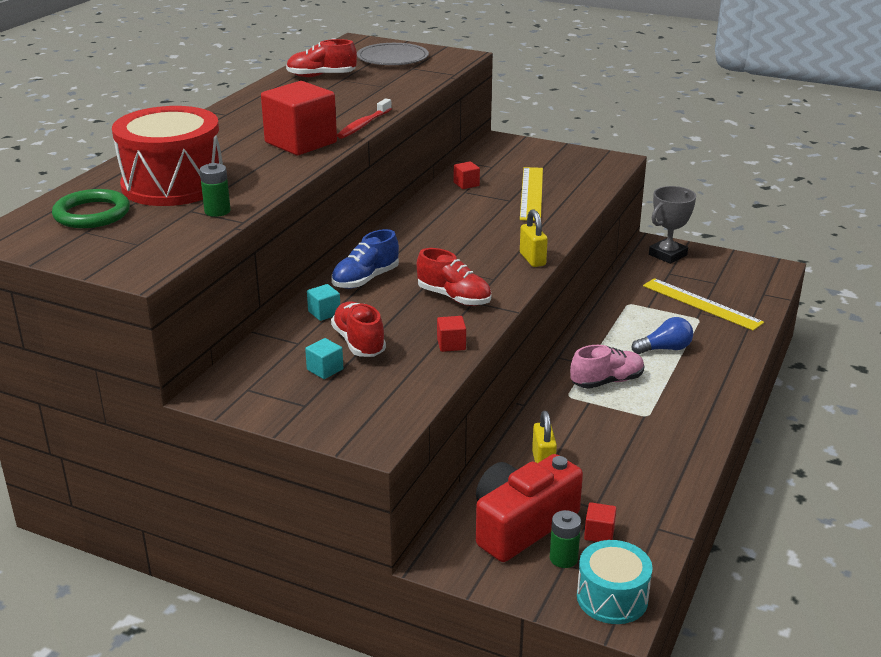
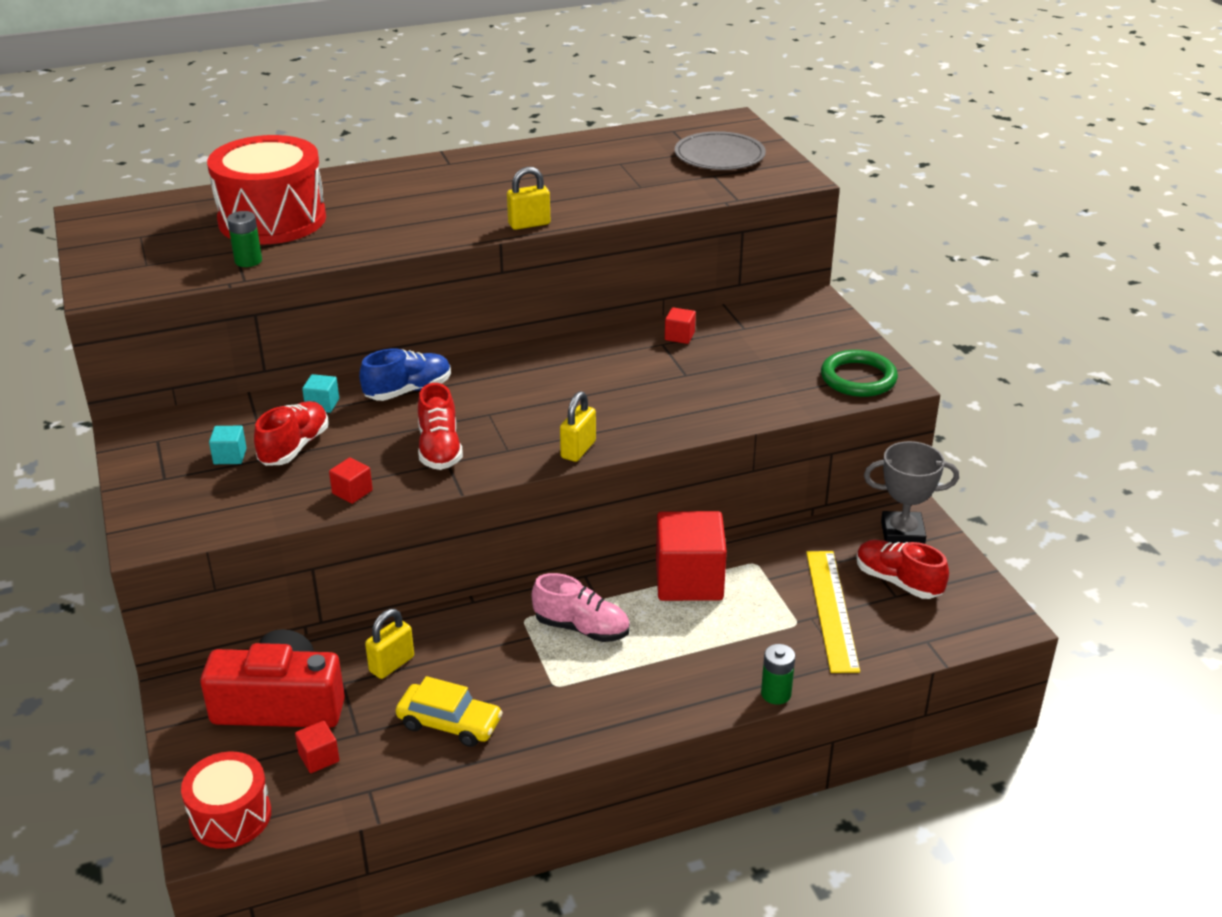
camera: 45 degrees right, 5 degrees up
(92, 214) = (173, 221): green ring -> green ring (858, 378)
(301, 142) = (441, 220): red cube -> red cube (689, 580)
(321, 76) = (610, 152): red shoe -> red shoe (898, 581)
(363, 125) = (529, 224): red toothbrush -> yellow padlock
(365, 279) = (408, 391): blue shoe -> blue shoe turned 150 degrees clockwise
(531, 193) = (722, 377): yellow ruler -> none
(563, 558) = (257, 756): green battery -> green battery (776, 694)
(612, 598) = (230, 816): turquoise drum -> red drum
(632, 468) = (449, 723): none -> yellow car
(664, 349) = (698, 632): blue light bulb -> none

